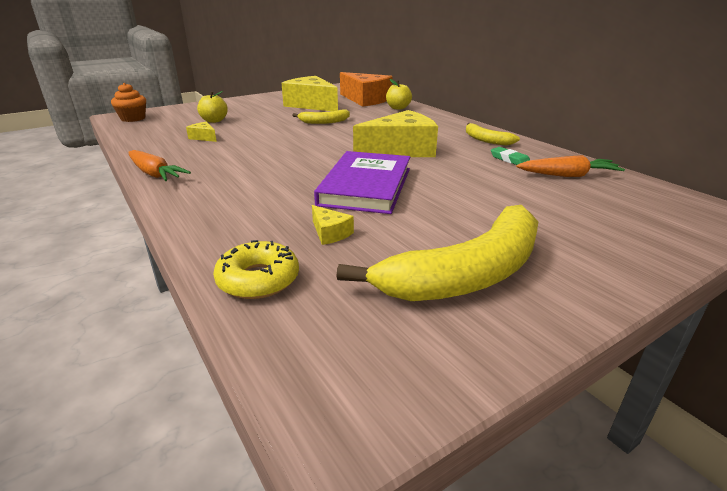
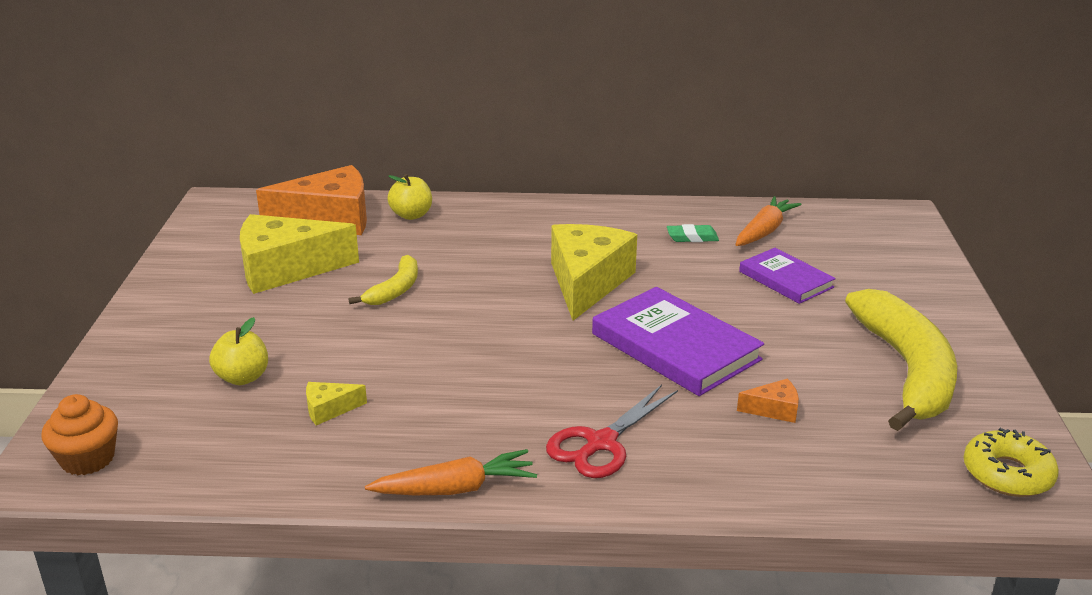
camera: 55 degrees left, 0 degrees up
(230, 193) = (601, 443): none -> red scissors
(258, 279) = (837, 480): yellow donut -> yellow donut (1007, 474)
(330, 233) = (774, 409): yellow cheese -> orange cheese
(486, 140) = (618, 220): yellow banana -> none
(517, 197) = (786, 279): none -> purple book

